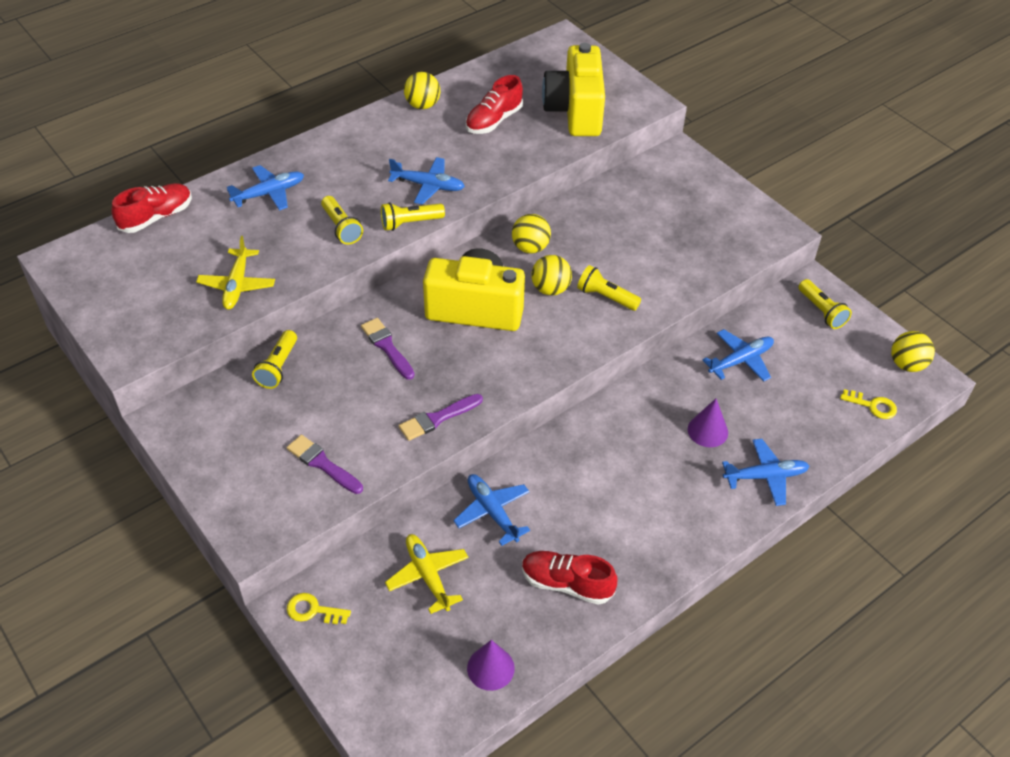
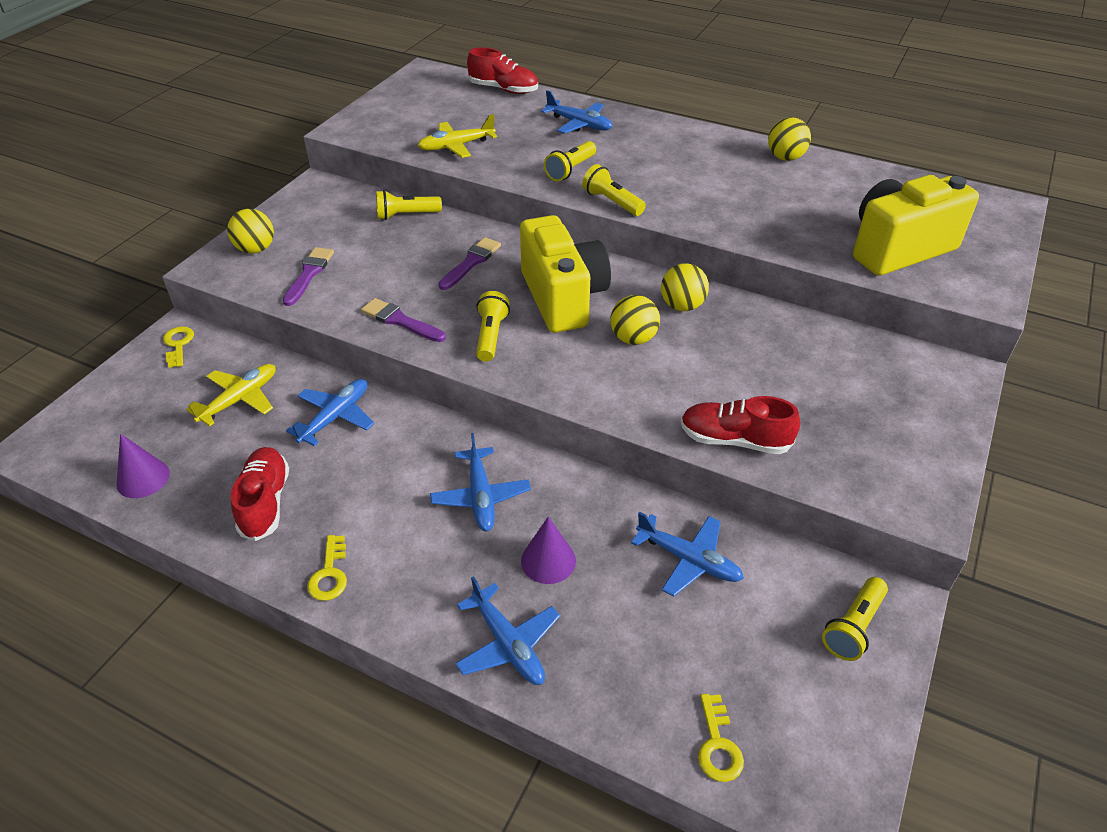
camera: 65 degrees right, 5 degrees down
(428, 186) = (674, 196): blue plane -> blue plane (481, 496)
(493, 121) = (815, 203): red shoe -> red shoe (734, 440)
(606, 297) = (657, 383): yellow flashlight -> yellow flashlight (491, 336)
(661, 559) = (329, 574): none -> yellow key
(907, 364) = (838, 774): yellow ball -> yellow ball (255, 249)

